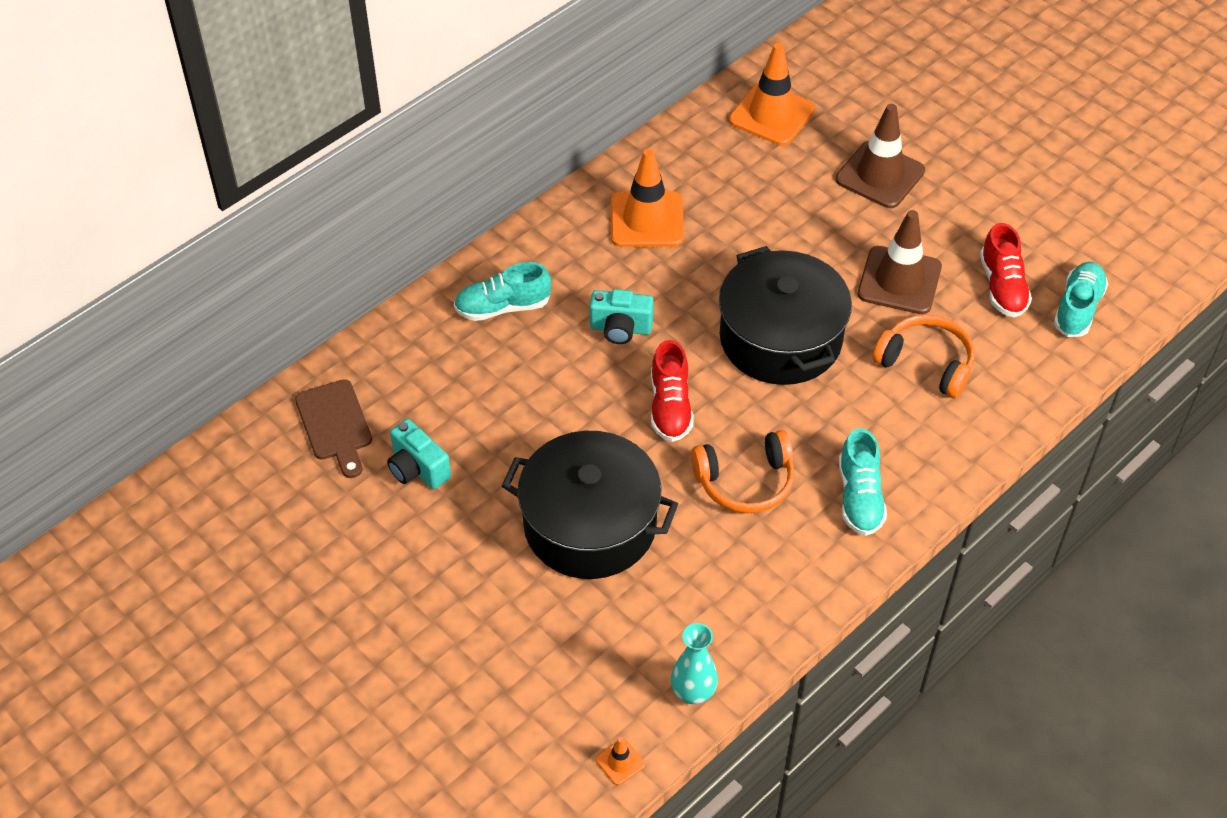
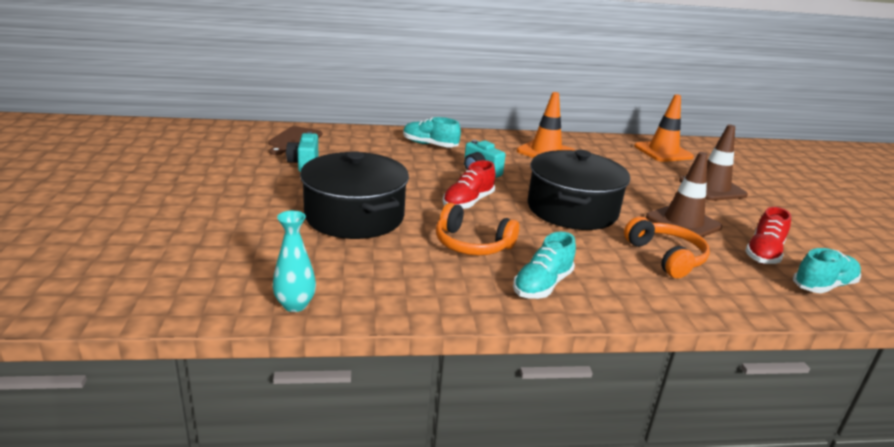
camera: 35 degrees right, 25 degrees down
(620, 762) = (196, 307): orange traffic cone -> none

